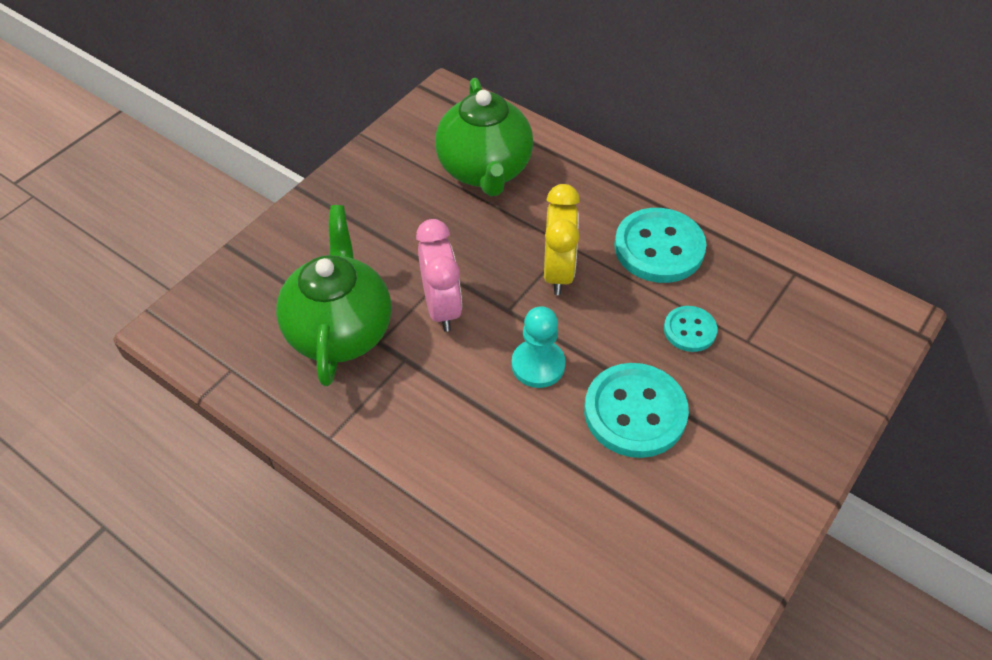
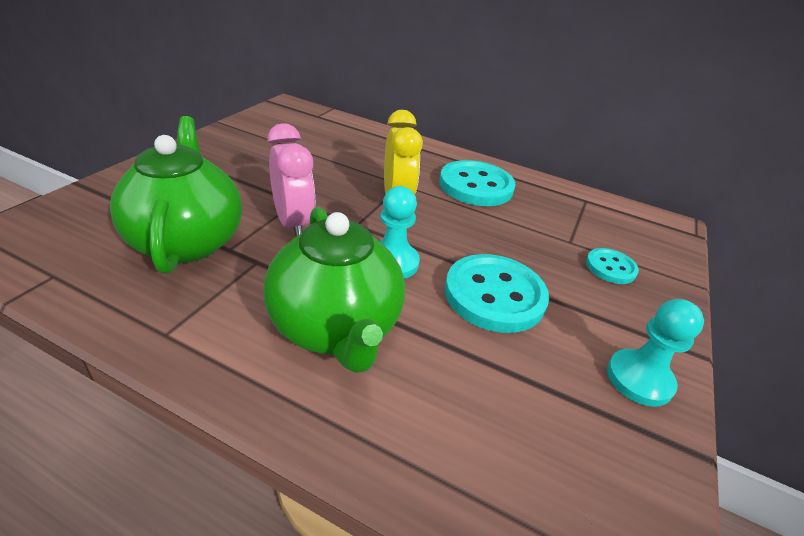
camera: 15 degrees left, 15 degrees down
(485, 170) = (324, 142): green teapot -> green teapot (336, 328)
(689, 330) = (520, 235): turquoise button -> turquoise button (610, 267)
(749, 517) = (639, 379): none -> turquoise pawn

